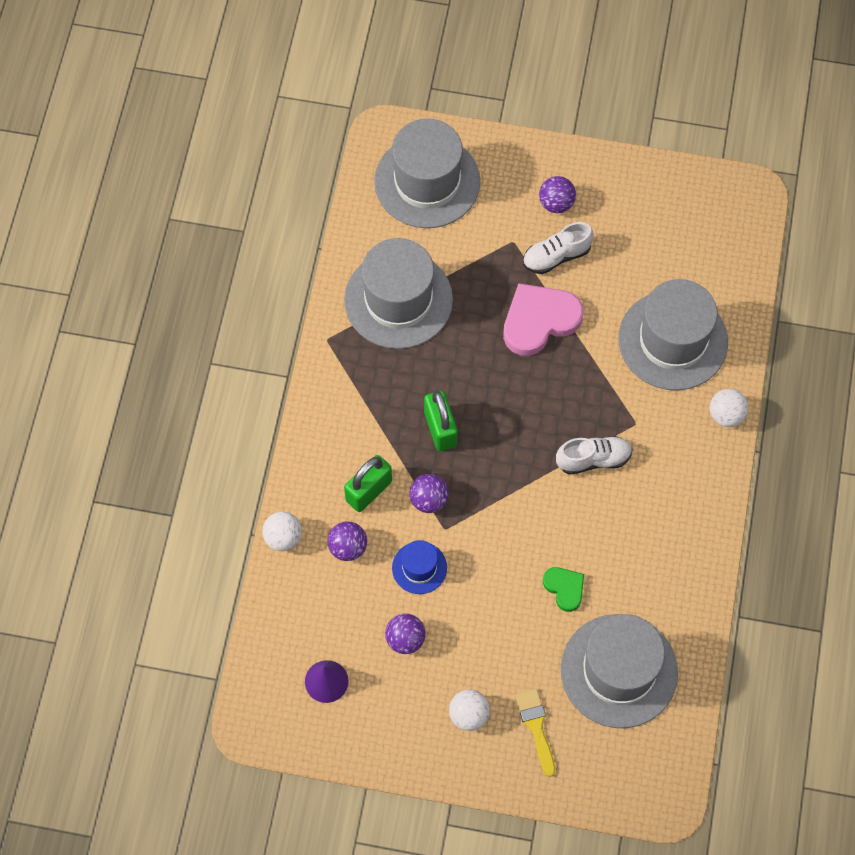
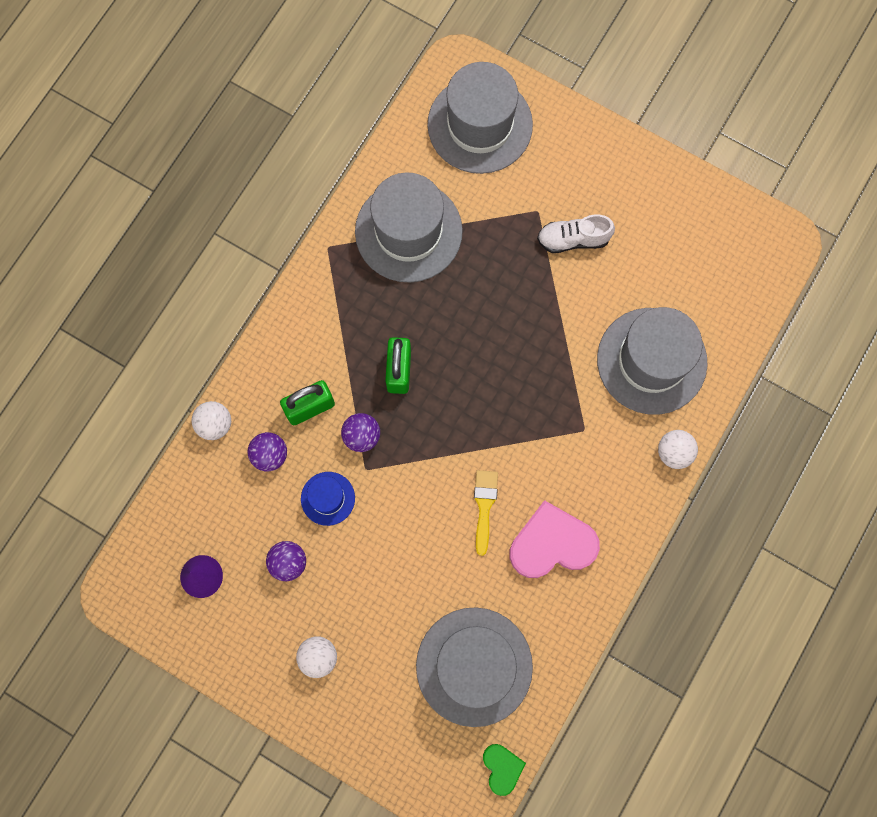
camera: 20 degrees right, 10 degrees up
(536, 727) = (376, 692): yellow brush -> yellow brush (484, 506)
(539, 320) = (532, 297): pink heart -> pink heart (552, 543)
(556, 203) = (593, 187): purple ball -> none
(564, 588) = (454, 567): green heart -> green heart (502, 768)
(593, 459) = (530, 451): white shoe -> none

